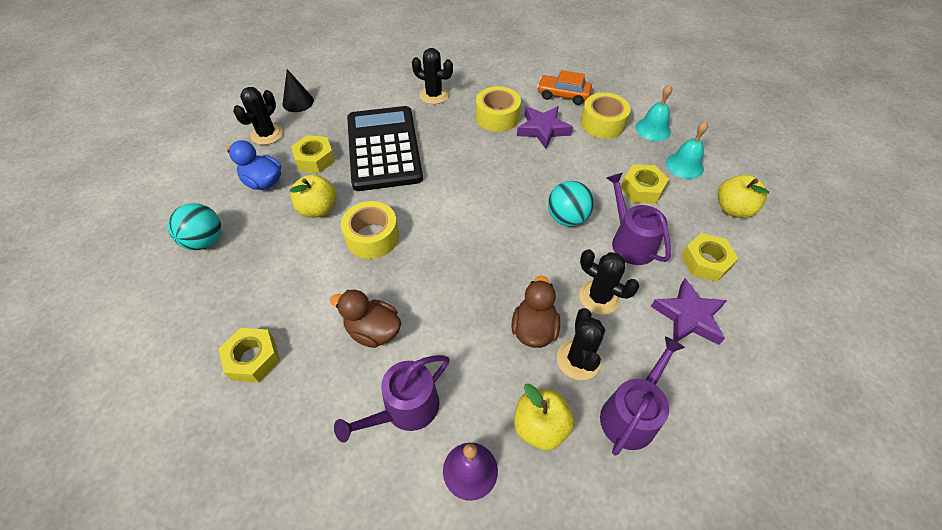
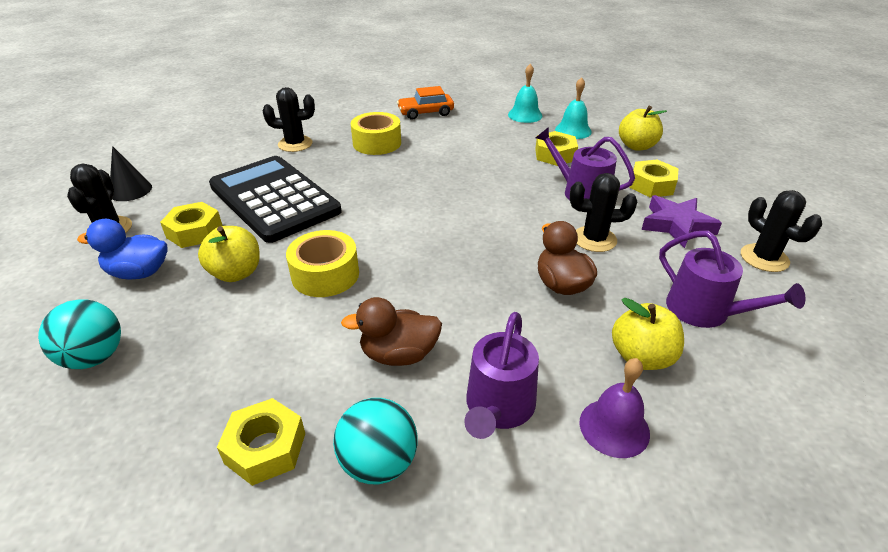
camera: 30 degrees left, 15 degrees down
(543, 129) = (430, 140): purple star -> none
(567, 218) = (511, 194): turquoise ball -> turquoise ball (379, 463)
(578, 360) = (622, 291): black cactus -> black cactus (764, 258)
(602, 123) = (479, 122): yellow tape -> none
(631, 414) = (705, 311): purple watering can -> purple watering can turned 135 degrees clockwise

